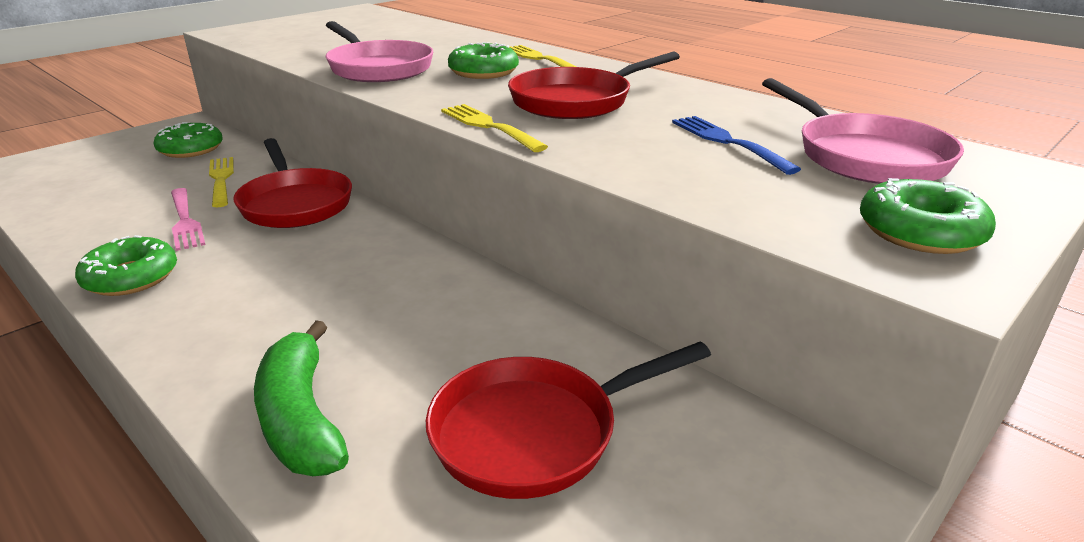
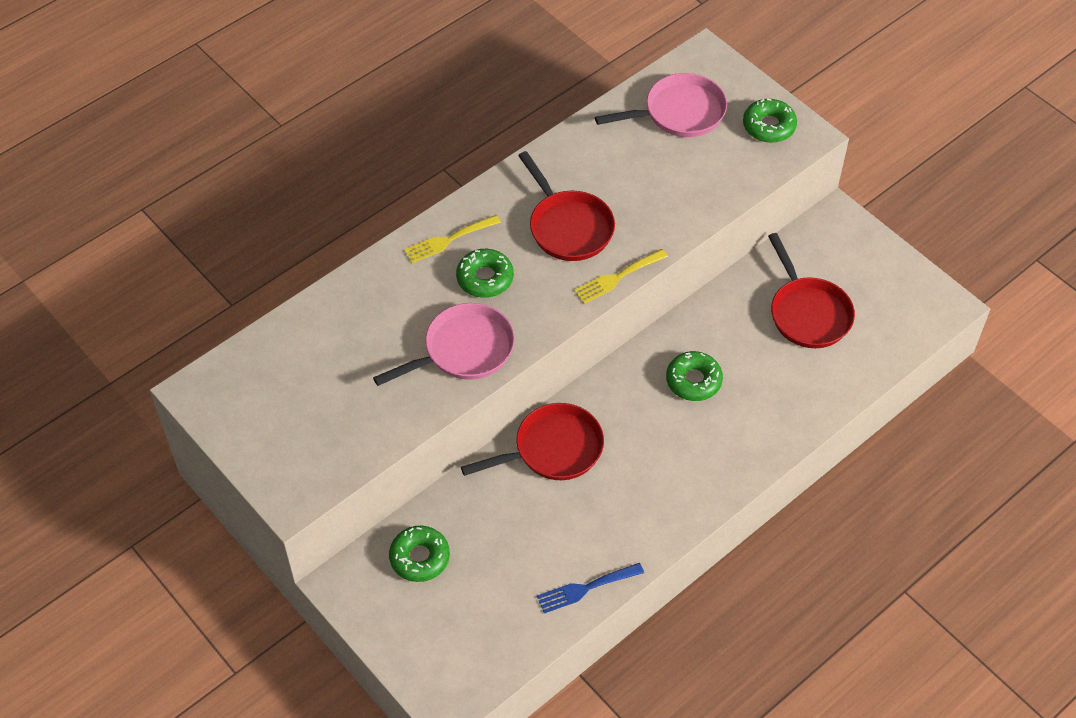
camera: 85 degrees left, 25 degrees up
(131, 277) = (661, 522): green donut -> green donut (693, 381)
(185, 221) = (578, 516): pink fork -> none
(221, 179) = (498, 513): yellow fork -> none
(301, 418) = (798, 403): green banana -> none
(727, 142) = (653, 165): blue fork -> blue fork (585, 588)

